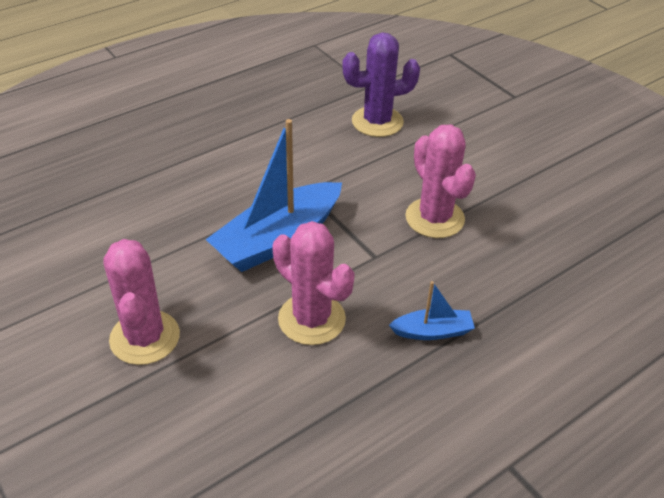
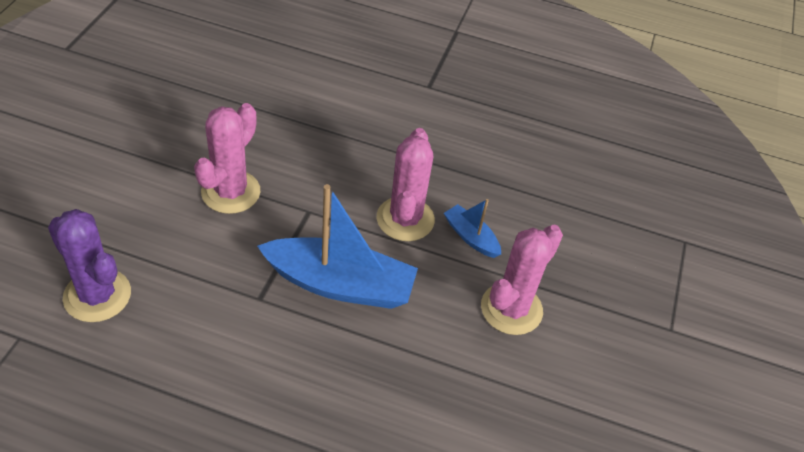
camera: 130 degrees left, 5 degrees up
(432, 331) = (358, 150): blue boat -> blue boat (471, 237)

